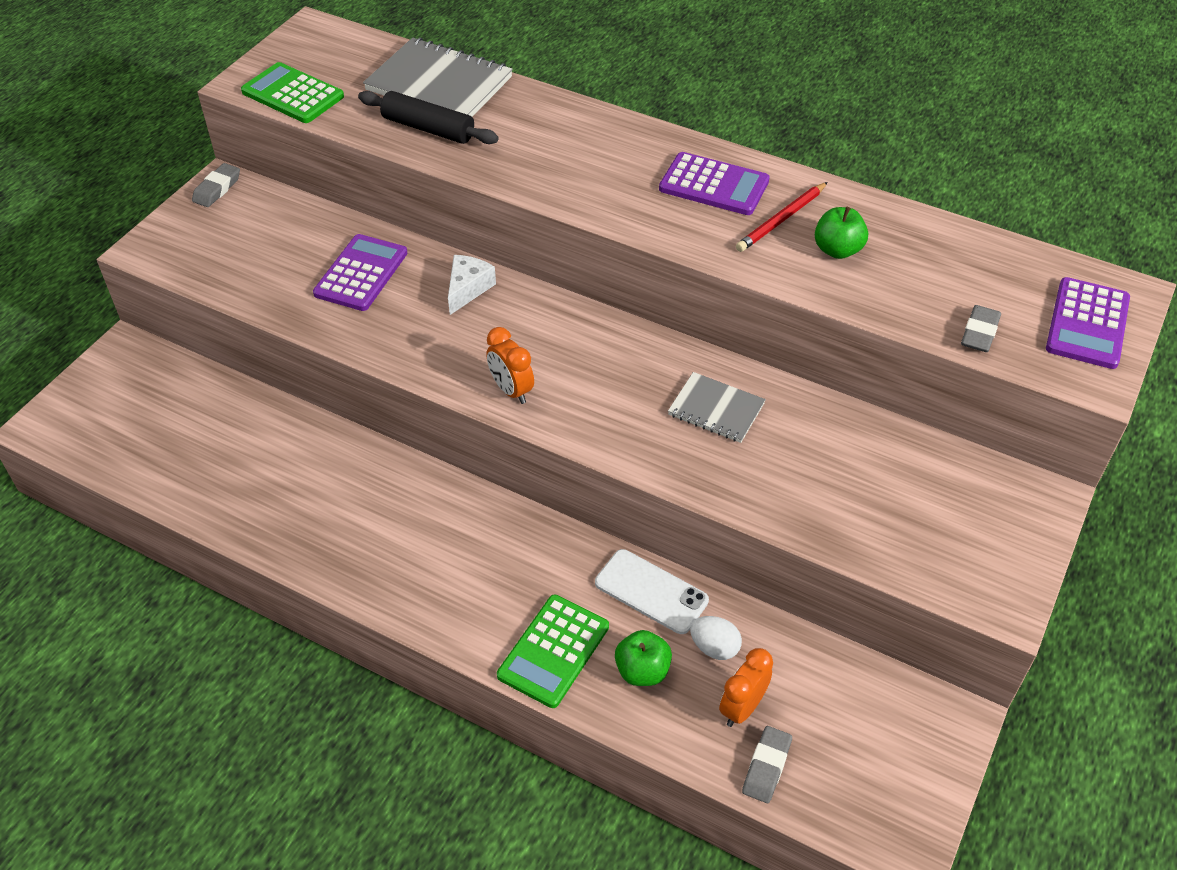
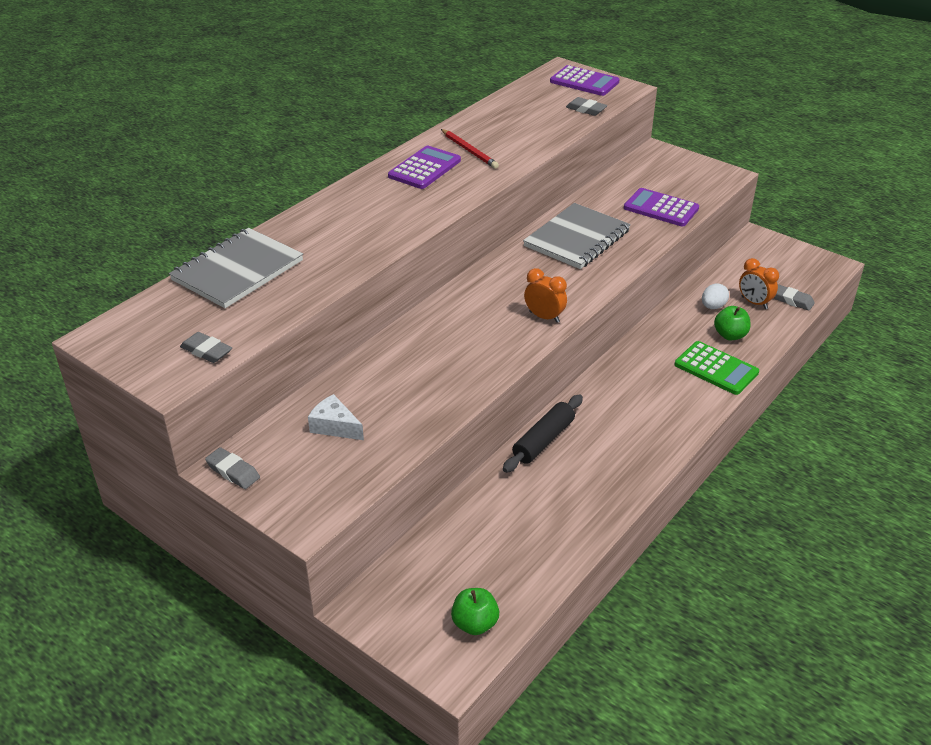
camera: 80 degrees left, 10 degrees down
(293, 94) = (206, 351): green calculator -> grey eraser
(361, 273) = (392, 383): purple calculator -> purple calculator (661, 208)
(428, 128) = (300, 279): black rolling pin -> black rolling pin (543, 440)
(468, 289) = (430, 329): white cheese -> white cheese (334, 426)
(511, 390) = (544, 317): orange clock -> orange clock turned 120 degrees counterclockwise
(651, 591) = (671, 324): white phone -> none
(716, 409) = (577, 239): grey notebook -> grey notebook, size x1.73
(837, 250) = (504, 137): green apple -> green apple (475, 624)

